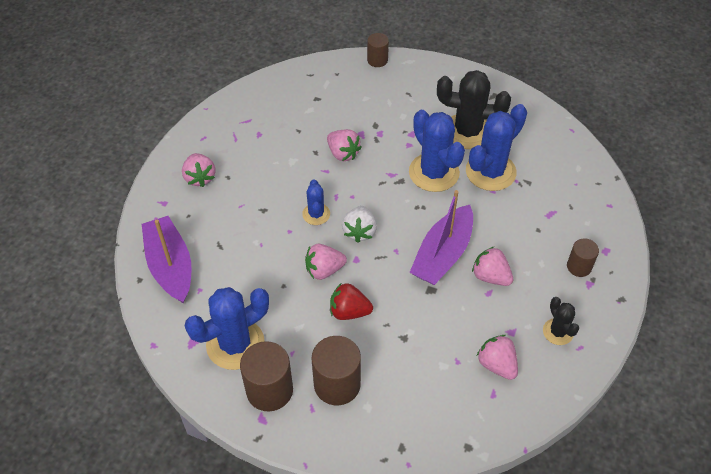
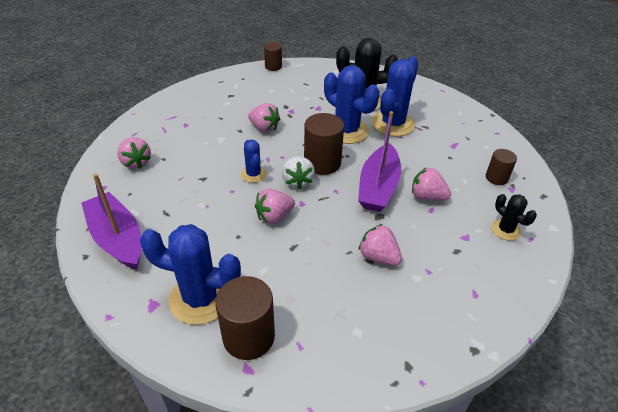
camera: 15 degrees left, 10 degrees down
(235, 344) = (200, 298): blue cactus -> blue cactus turned 60 degrees clockwise
(337, 384) = (319, 316): brown cylinder -> brown cylinder (322, 163)
(349, 311) = (309, 247): red strawberry -> none
(497, 364) = (466, 267): pink strawberry -> pink strawberry (378, 257)

